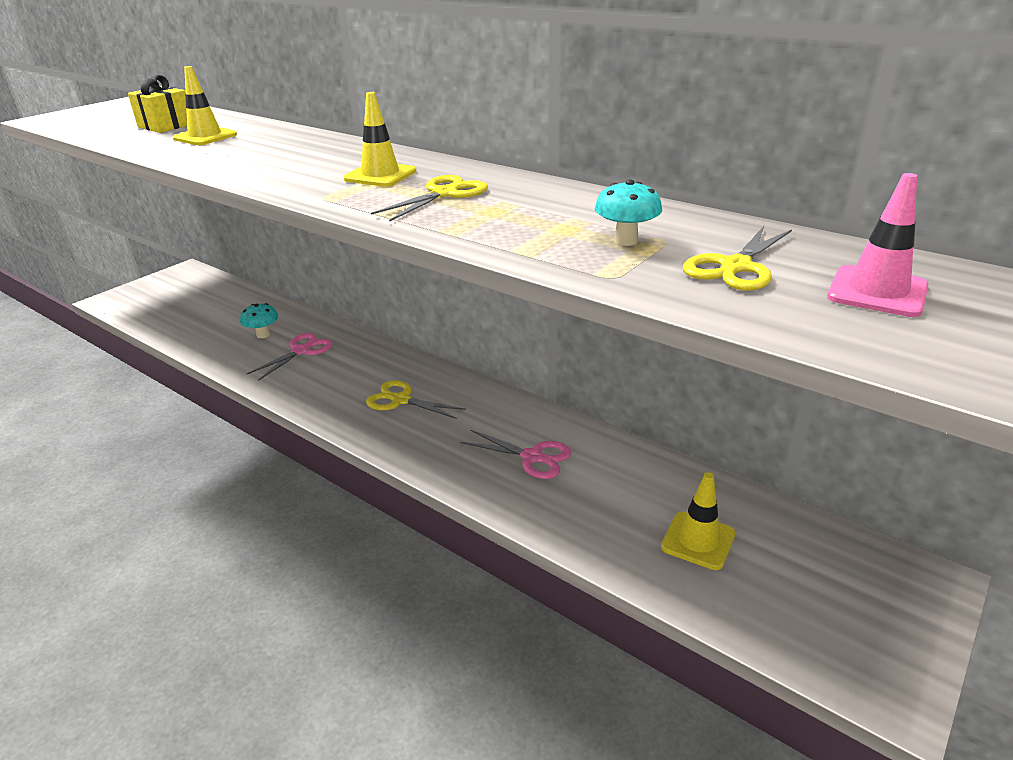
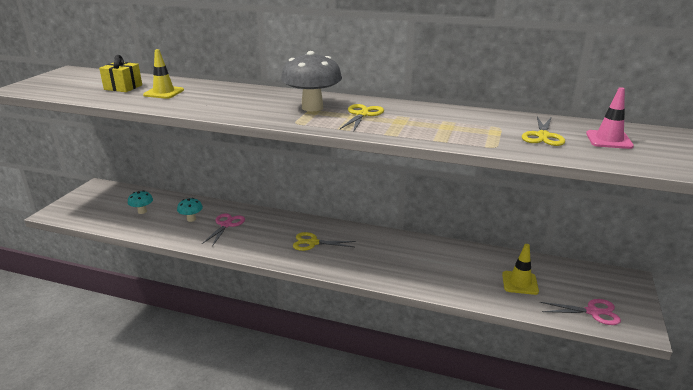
camera: 20 degrees left, 5 degrees down
(380, 175) = (312, 107): yellow traffic cone -> grey mushroom
(532, 457) = (410, 259): pink scissors -> pink scissors (592, 312)
(626, 241) = (482, 129): turquoise mushroom -> turquoise mushroom (142, 211)

